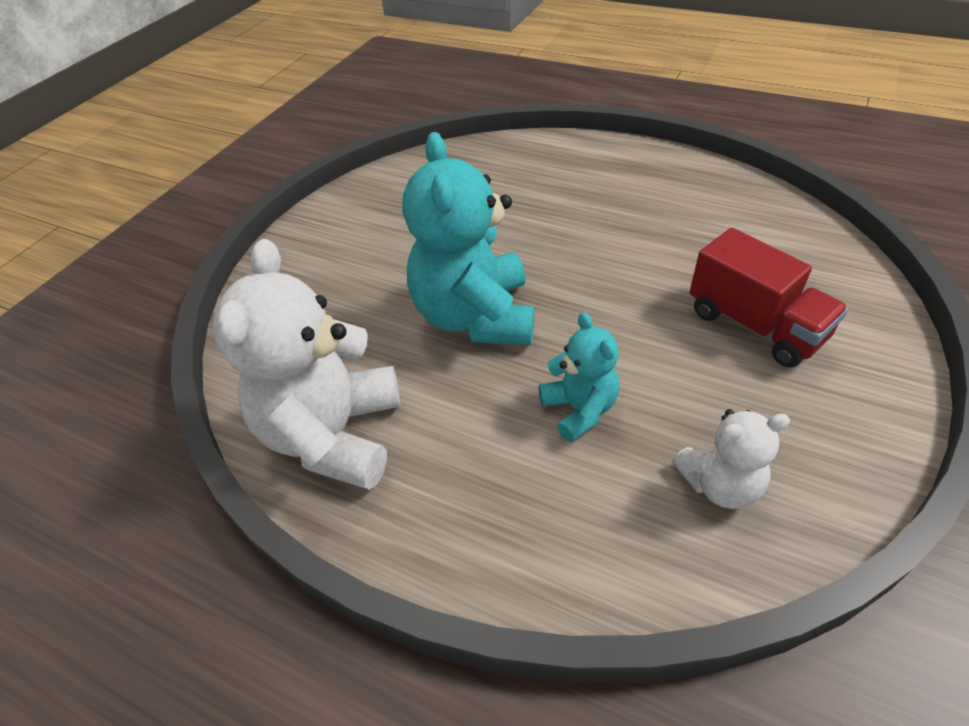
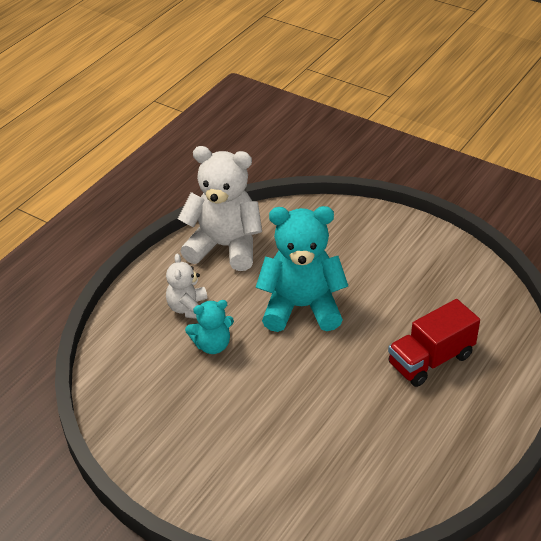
camera: 95 degrees right, 5 degrees down
(720, 484) = (144, 394): white teddy bear -> white teddy bear (188, 308)
(755, 325) = (258, 448): red truck -> red truck (430, 360)

